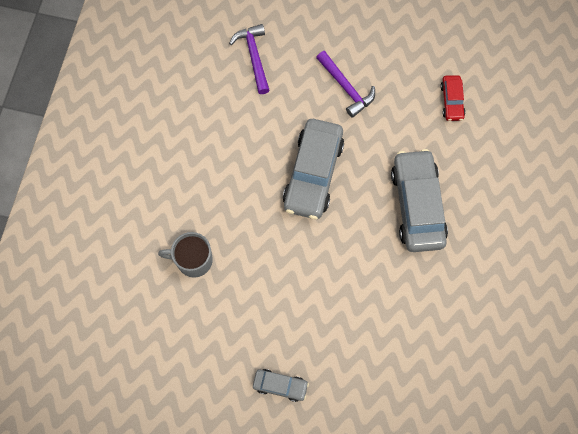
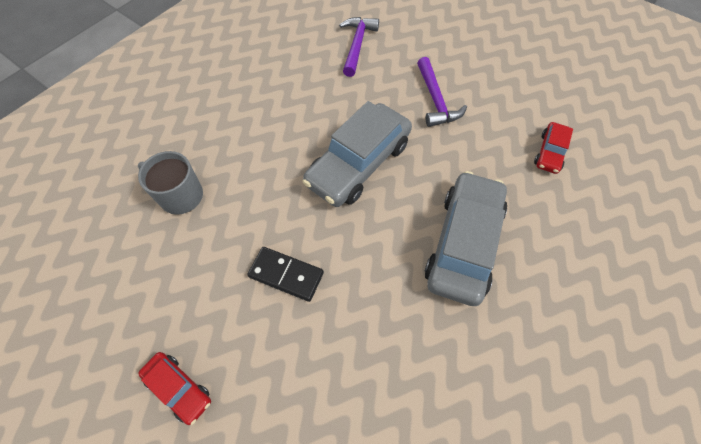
camera: 25 degrees right, 10 degrees down
(280, 385) = (179, 388): grey car -> red car
(306, 283) = (286, 275): none -> black domino

